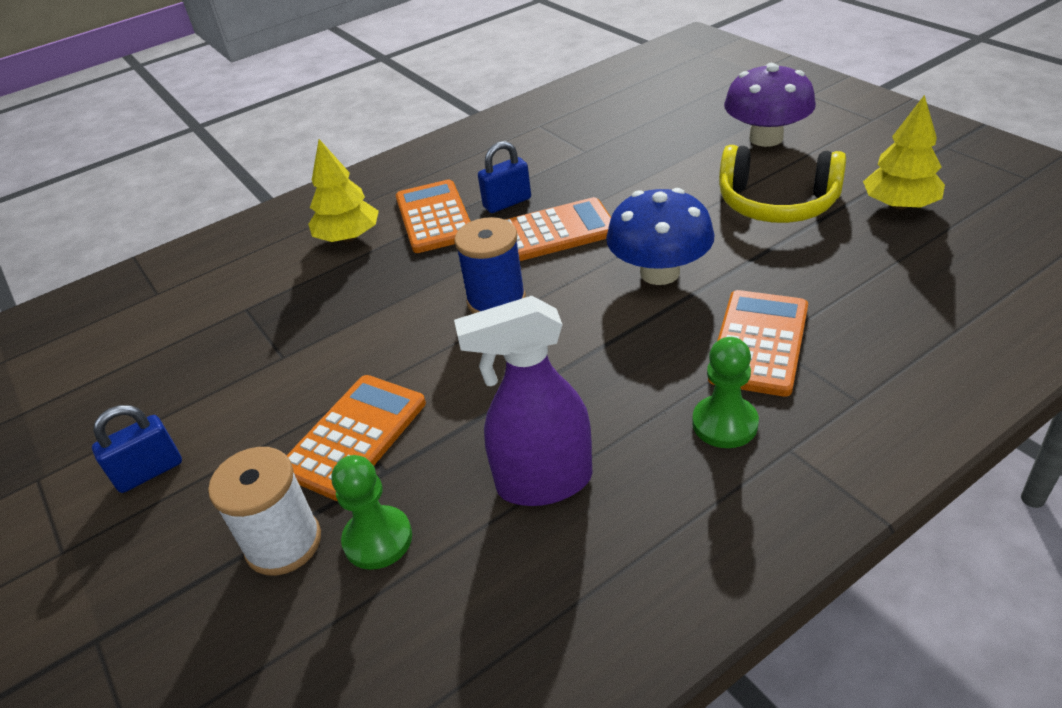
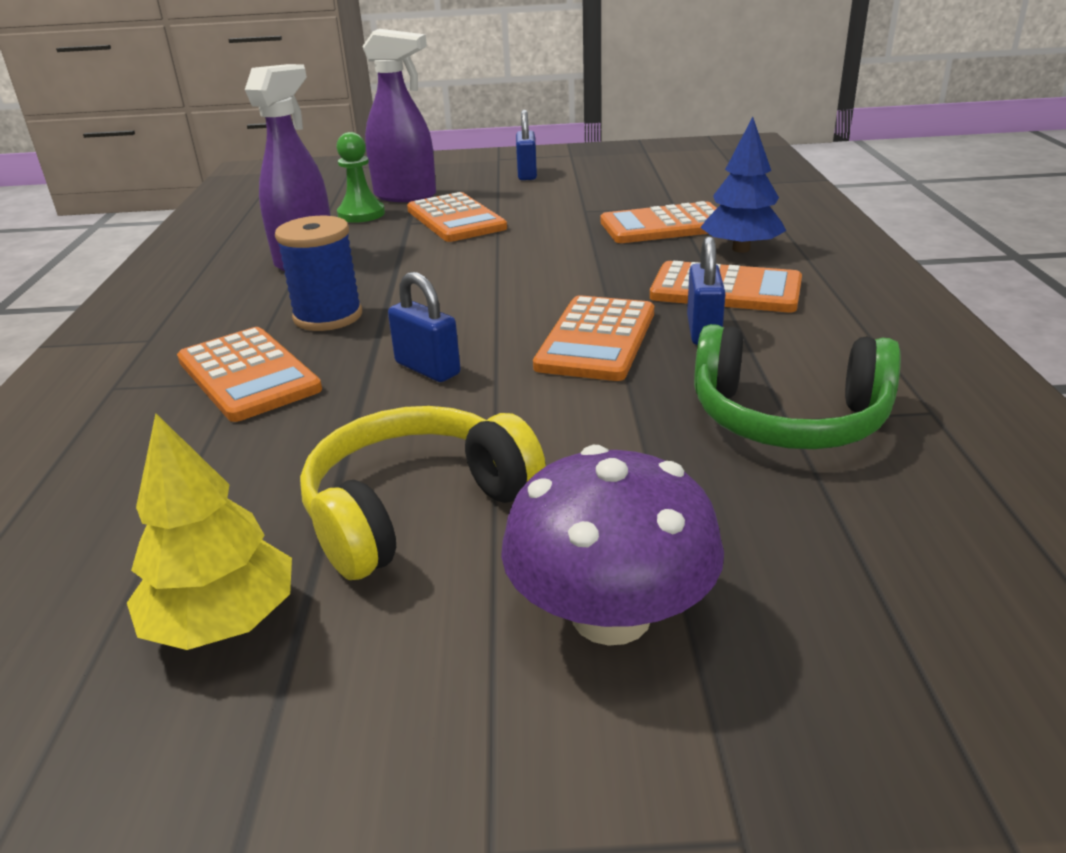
camera: 120 degrees right, 10 degrees down
(283, 543) = (406, 196): white spool -> purple spray bottle
(309, 291) = (665, 226): none -> orange calculator
(348, 237) = (741, 249): yellow tree -> blue tree
(496, 301) = (524, 286): blue spool -> blue spool (328, 316)
(584, 151) = (788, 418): none -> green headphones
(659, 272) = (427, 368): blue mushroom -> blue padlock
(724, 423) = (217, 326): green pawn -> none

